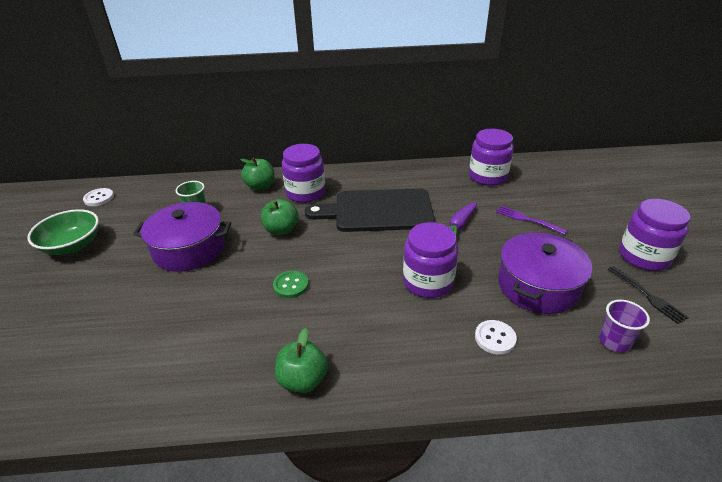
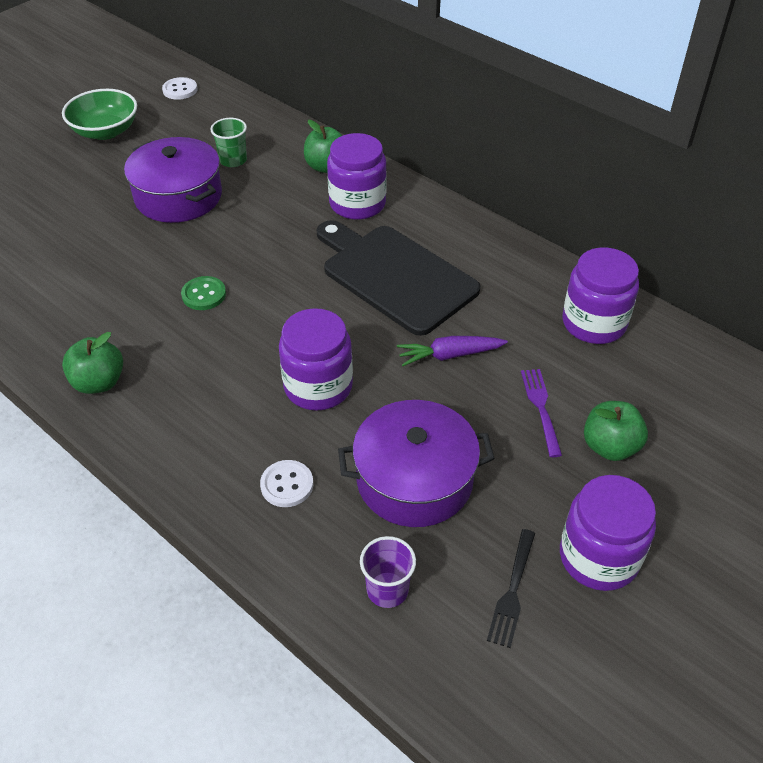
camera: 45 degrees right, 10 degrees up
(281, 230) = (275, 231): green apple -> green apple (610, 447)

